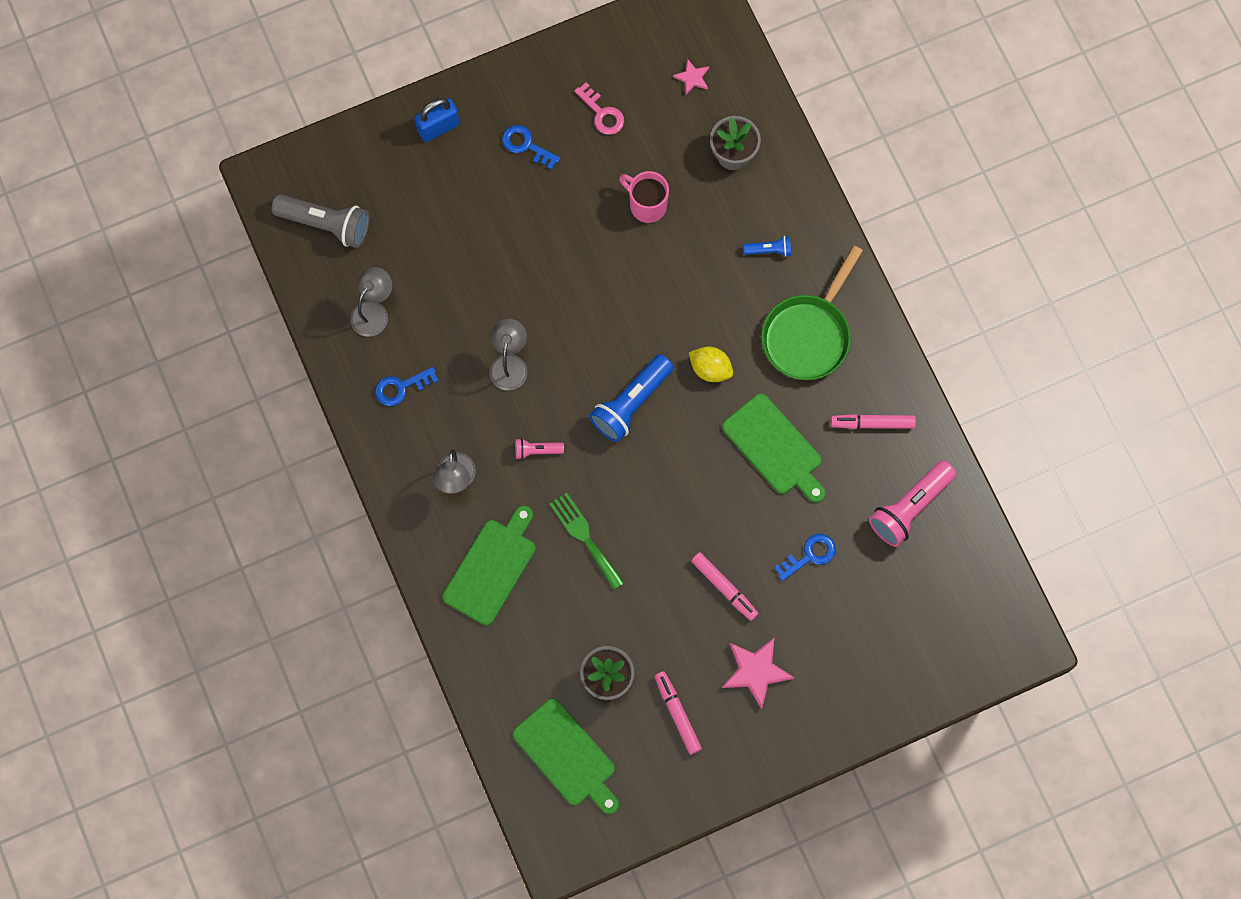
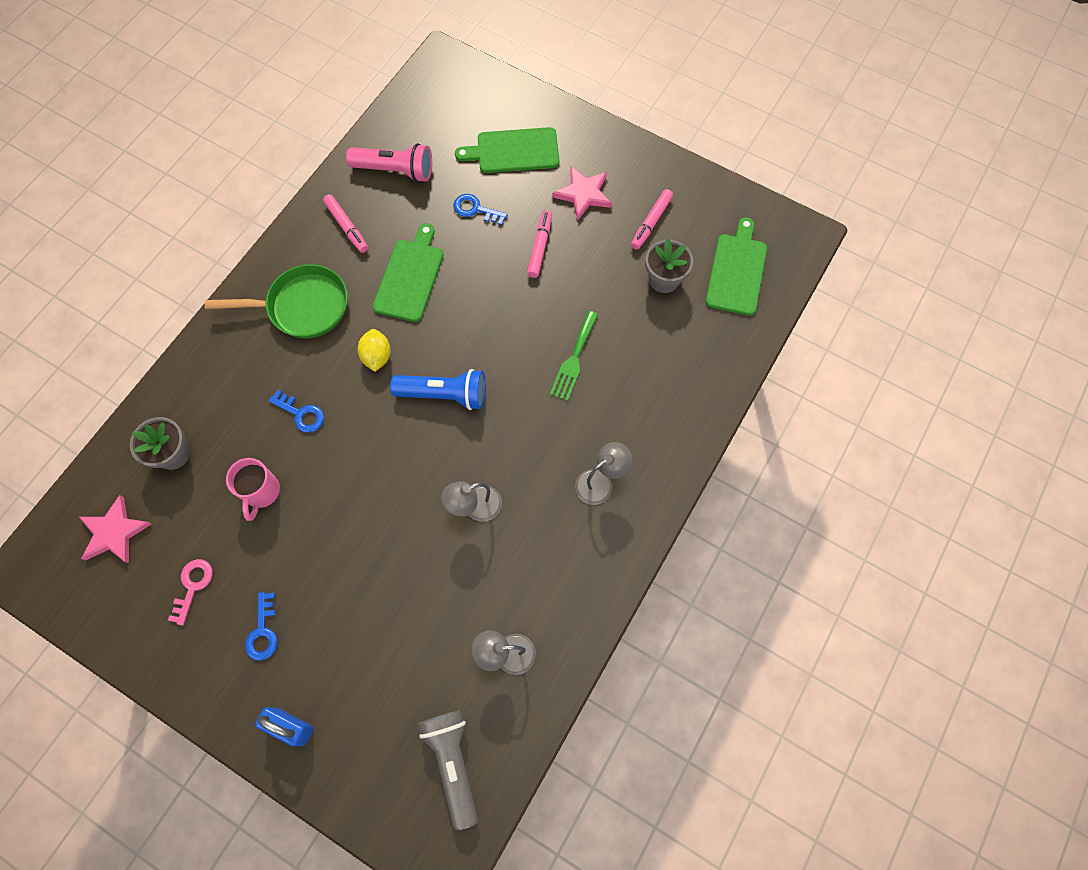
camera: 125 degrees left, 5 degrees down
(401, 387) = (557, 581): blue key -> blue key (301, 414)
(492, 568) = (647, 408): green cutting board -> green cutting board (513, 151)
(537, 451) = (532, 438): pink flashlight -> none
(692, 78) = (114, 532): pink star -> pink star, size x1.80
(769, 250) = (246, 375): blue flashlight -> none

